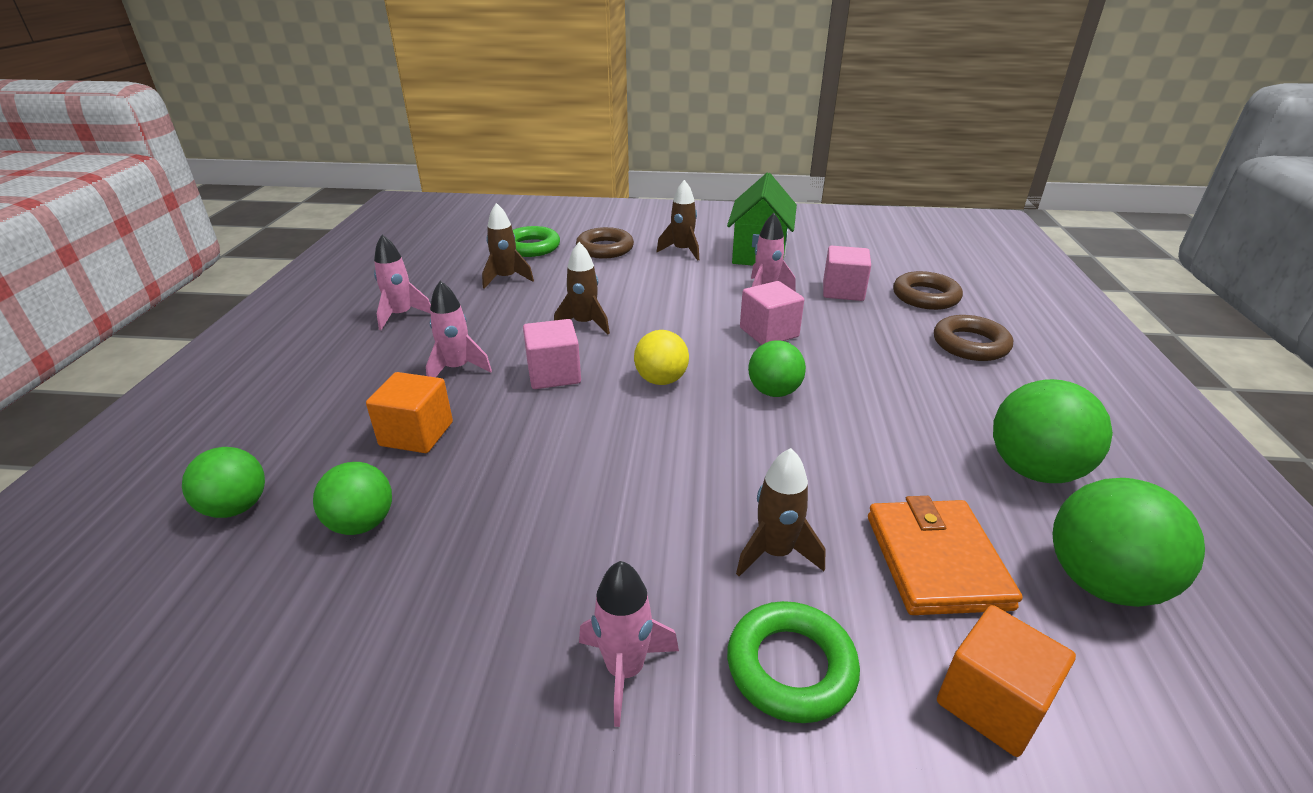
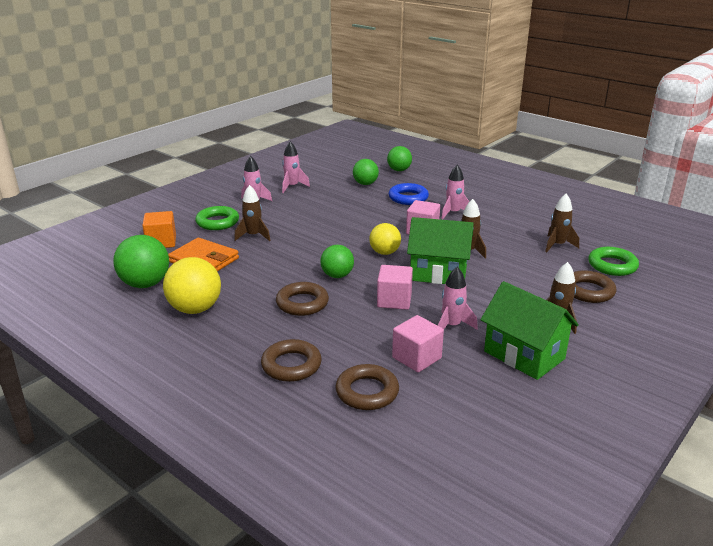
camera: 125 degrees right, 5 degrees down
(401, 315) = (528, 211): pink rocket -> pink rocket (292, 186)
(416, 434) = (408, 198): orange cube -> blue ring
(668, 326) = (438, 273): none -> green house
(872, 388) = (302, 303): none -> brown ring
(1034, 470) = (195, 309): green ball -> yellow ball

